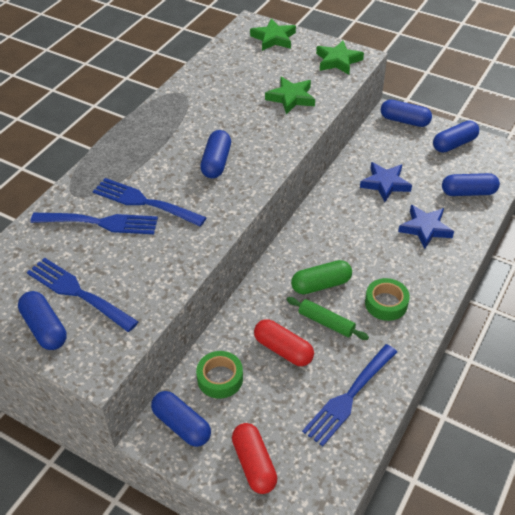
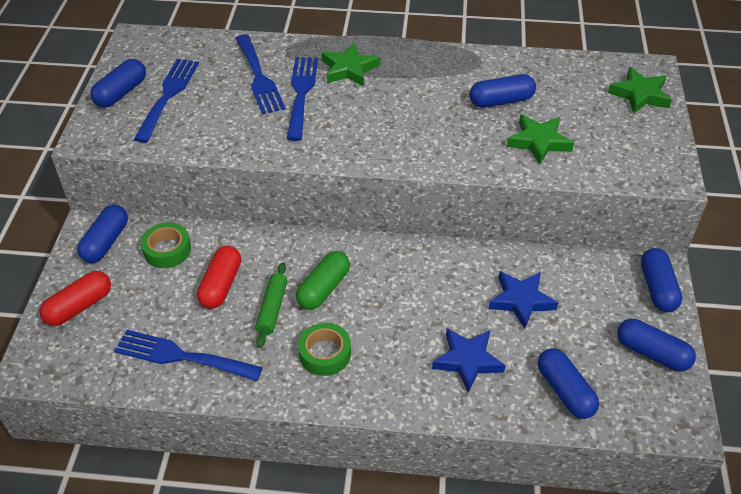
camera: 65 degrees right, 0 degrees up
(216, 162) = (389, 121): blue capsule -> blue capsule (501, 101)
(321, 284) = (323, 289): green capsule -> green capsule turned 75 degrees clockwise
(338, 61) = (645, 160): green star -> green star (349, 69)

